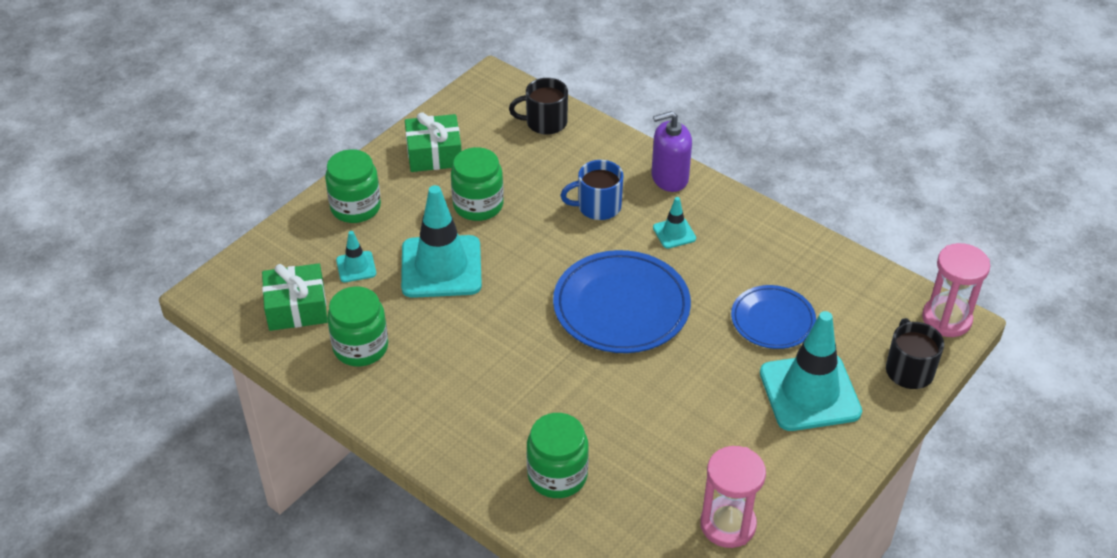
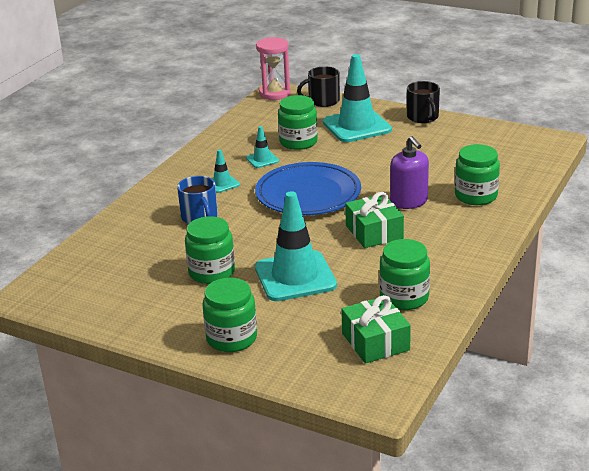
camera: 100 degrees left, 15 degrees down
(356, 267) = (311, 320): turquoise traffic cone -> turquoise traffic cone (262, 159)
(434, 154) = (145, 308): green gift -> green gift (374, 232)
(545, 123) = (91, 257): black mug -> black mug (423, 117)
(669, 178) = (158, 192): purple soap dispenser -> purple soap dispenser (409, 201)
(728, 524) = (475, 140): pink hourglass -> none
(772, 320) = (298, 142): blue plate -> green jar

